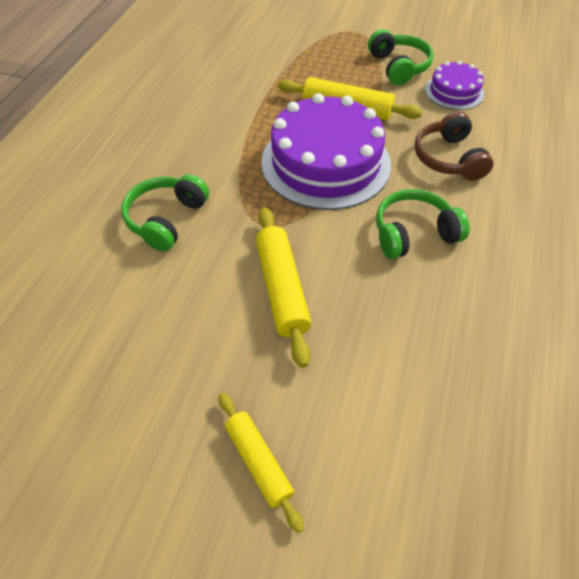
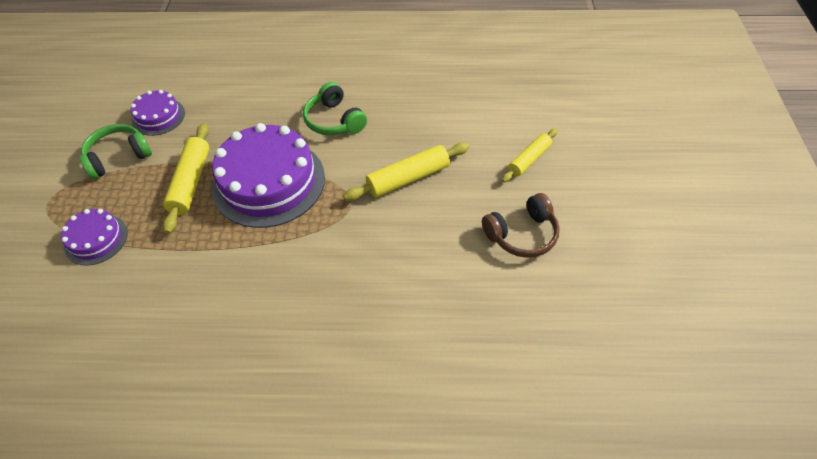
camera: 105 degrees left, 0 degrees up
(166, 219) = (364, 271): green headphones -> none
(299, 55) = (96, 239): none -> purple cake
(448, 158) = (249, 111): brown headphones -> brown headphones (522, 234)

